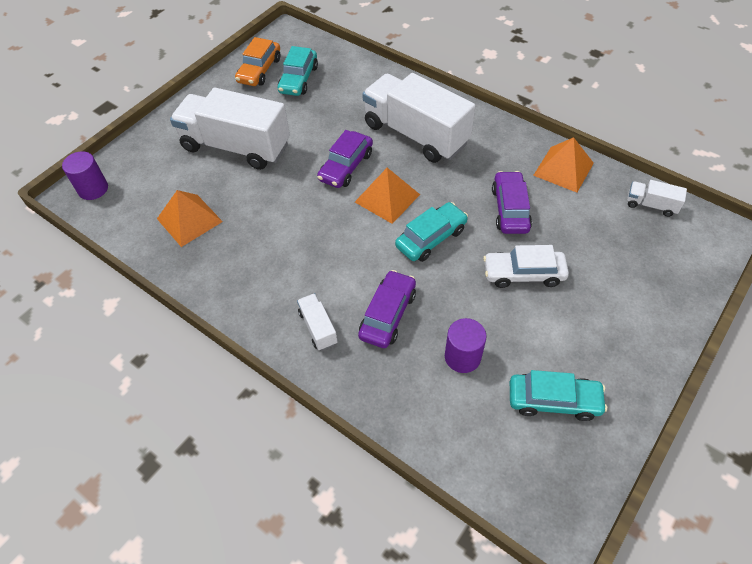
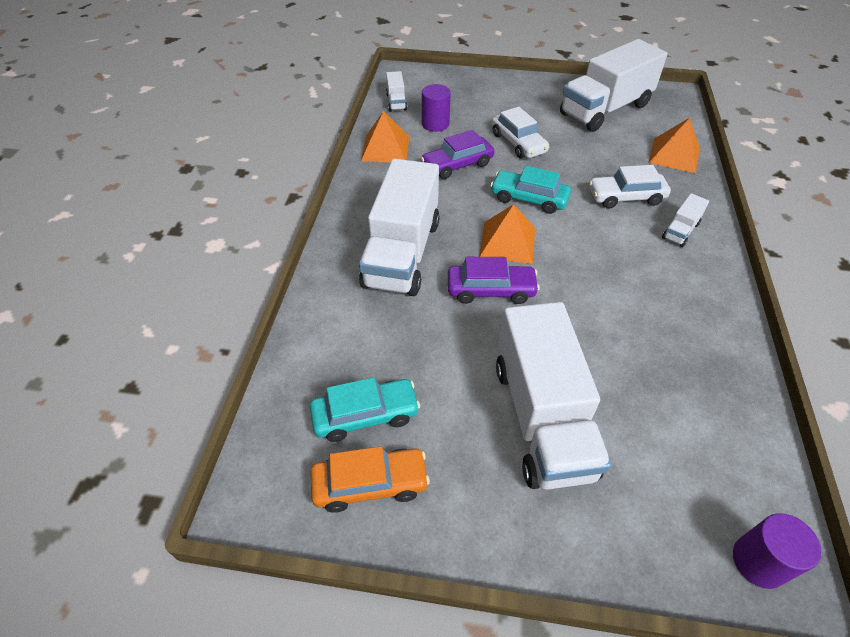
camera: 120 degrees left, 5 degrees down
(189, 220) = (684, 396): orange pyramid -> orange pyramid (674, 155)
(388, 315) = (625, 197): purple car -> white car
(462, 357) = (617, 151): purple cylinder -> purple cylinder (435, 124)
(553, 401) = (605, 110): turquoise car -> white truck

